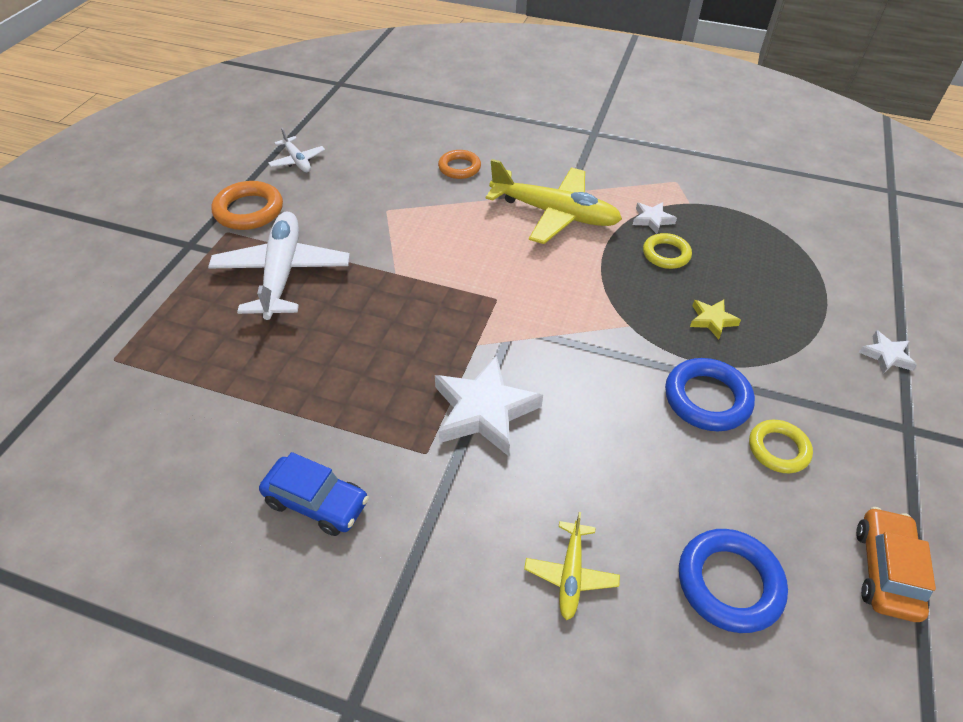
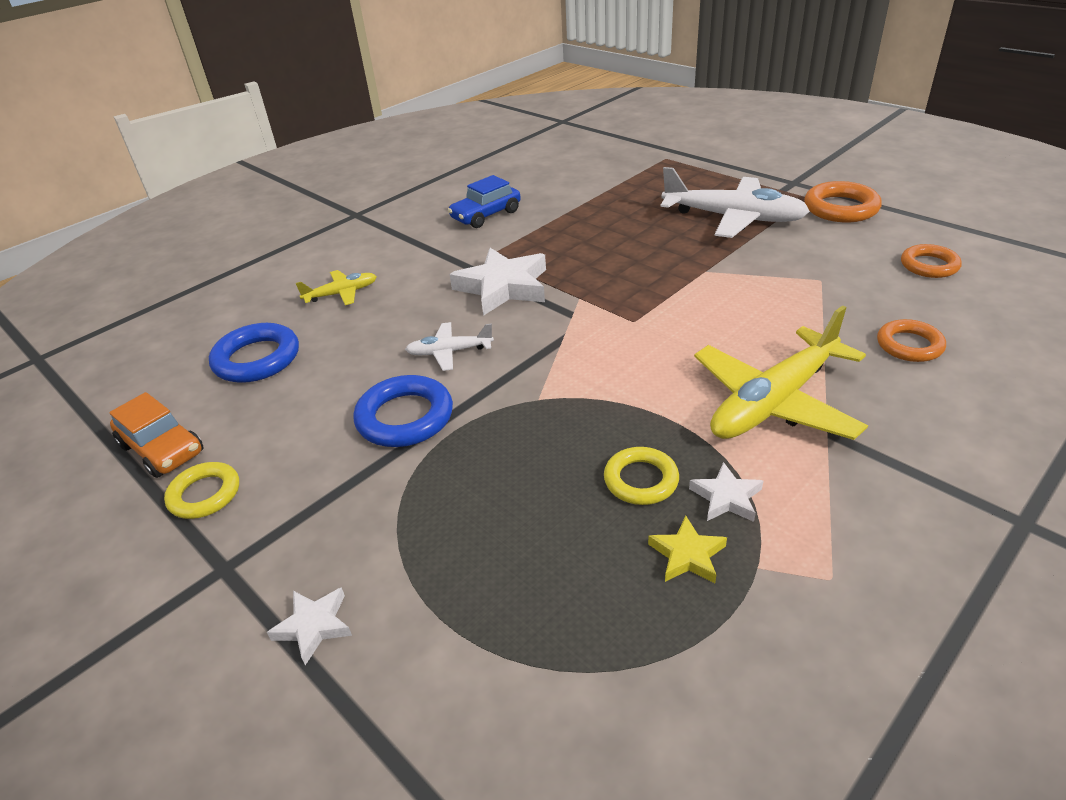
camera: 120 degrees right, 10 degrees down
(297, 161) = (938, 237): white plane -> white plane (450, 352)
(346, 163) = (929, 265): none -> orange ring
(570, 574) = (341, 294): yellow plane -> yellow plane turned 120 degrees clockwise
(712, 320) = (499, 471): yellow star -> yellow star (687, 555)
(778, 449) = (312, 441): yellow ring -> yellow ring (205, 494)

